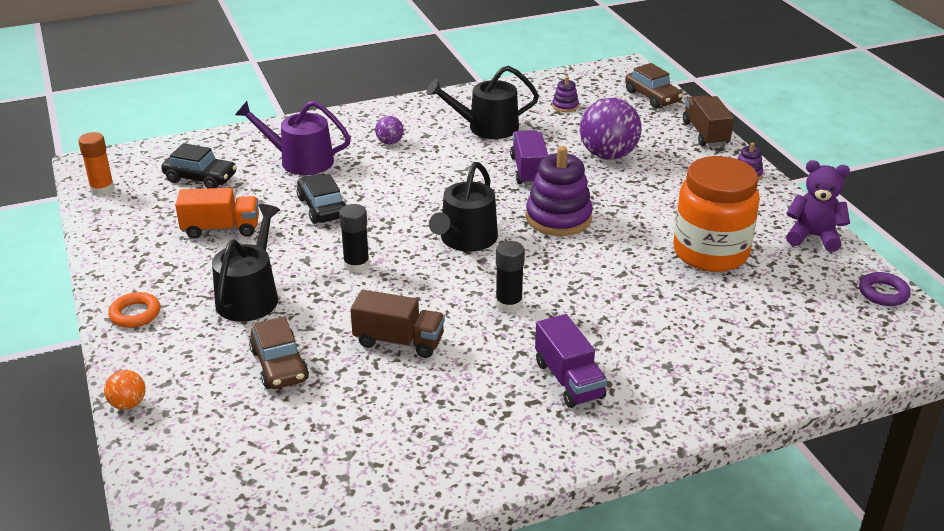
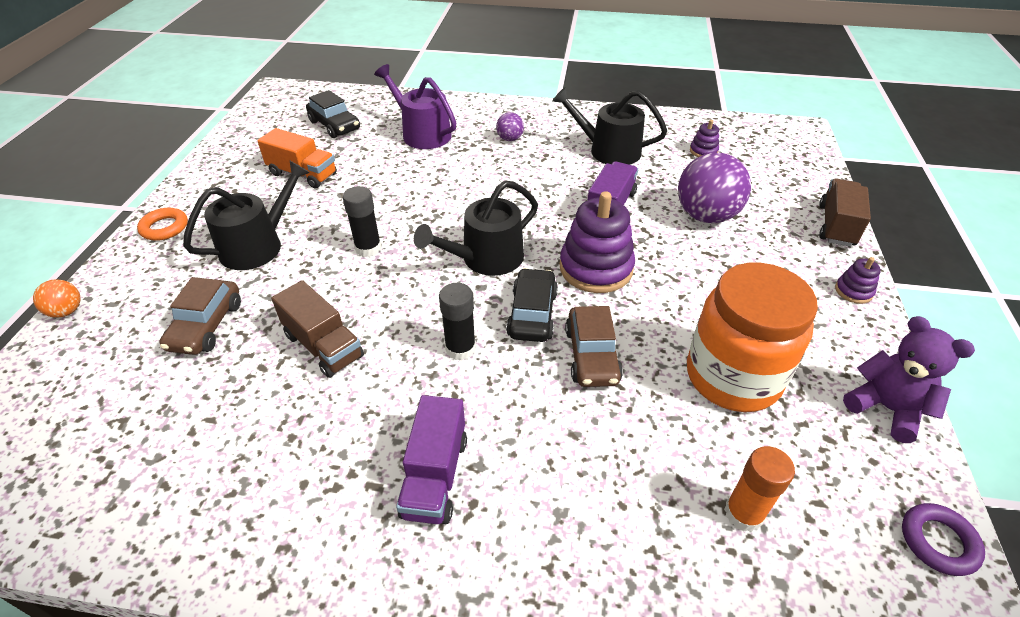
camera: 30 degrees right, 10 degrees up
(102, 189) = (261, 113): orange glue stick -> orange glue stick (743, 513)
(322, 207) = (396, 182): black car -> black car (532, 314)
(652, 97) = (805, 167): brown car -> brown car (592, 355)

